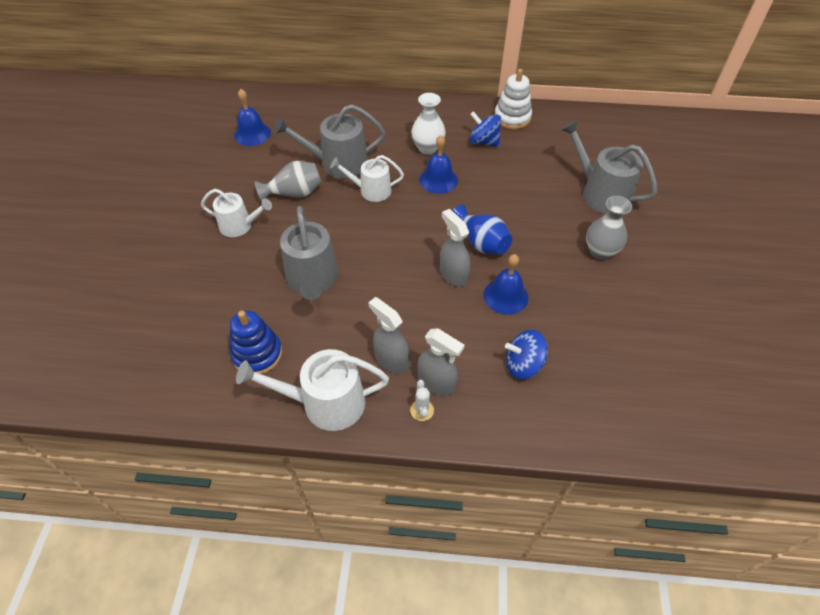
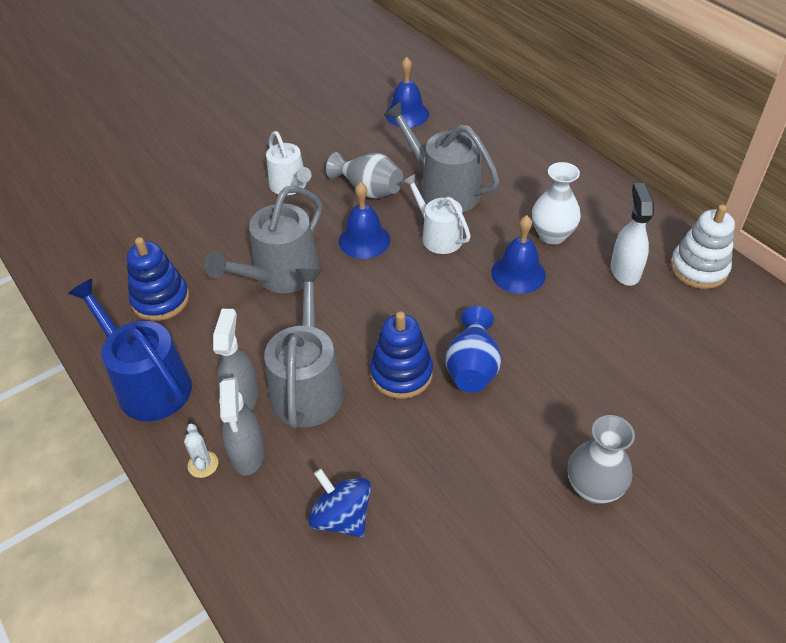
camera: 50 degrees right, 5 degrees down
(325, 403) = (148, 384): white watering can -> blue watering can
(422, 410) = (203, 464): white cactus -> white cactus turned 60 degrees counterclockwise
(453, 274) = (401, 373): grey spray bottle -> blue stacking toy
(483, 141) = (625, 270): blue spinning top -> white spray bottle
(505, 296) = (421, 438): blue bell -> blue bell (364, 240)
(600, 193) = (691, 429): grey watering can -> grey watering can (308, 386)

